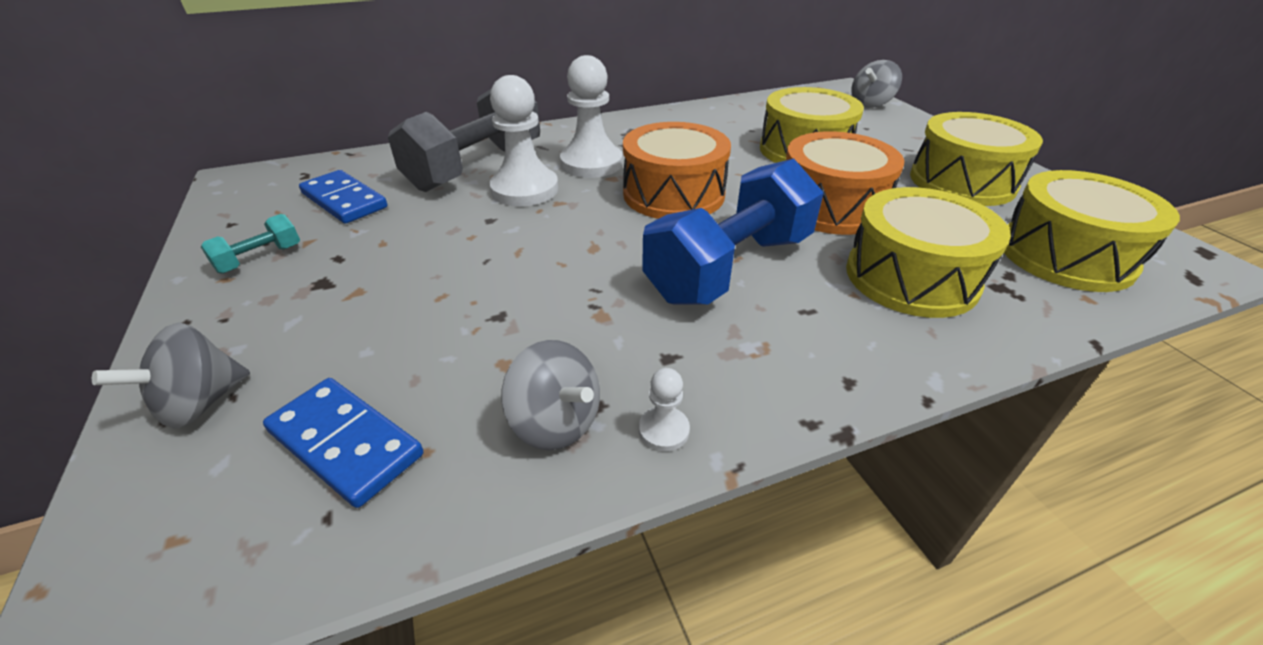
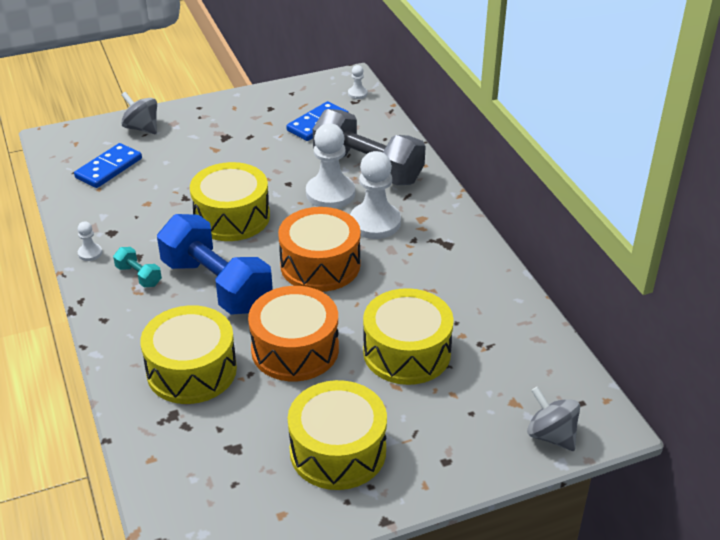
camera: 90 degrees right, 0 degrees up
(260, 258) = (252, 112): turquoise dumbbell -> turquoise dumbbell (139, 276)
(285, 173) = (357, 94): none -> white pawn
(556, 422) = (104, 221): grey spinning top -> none
(1065, 255) = (205, 471): yellow drum -> yellow drum (232, 217)

